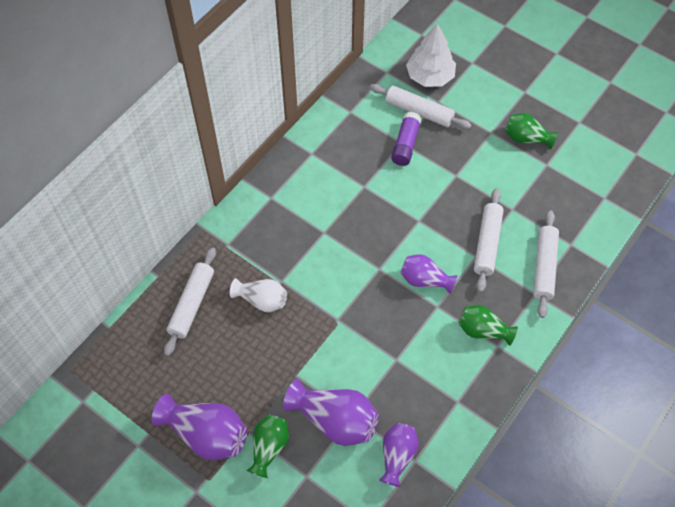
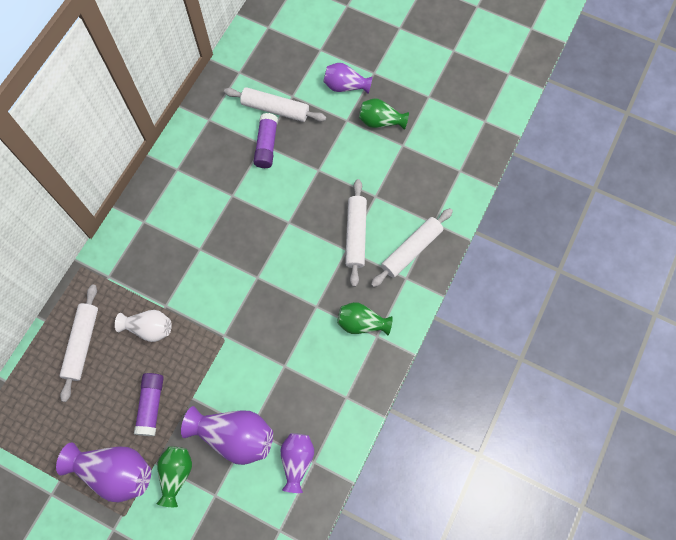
camera: 10 degrees left, 10 degrees up
(253, 375) = (151, 405): none -> purple glue stick
(425, 280) = (301, 281): purple vase -> purple vase (345, 86)
(430, 76) = (281, 70): white tree -> none
(544, 267) = (411, 250): white rolling pin -> white rolling pin turned 45 degrees clockwise

